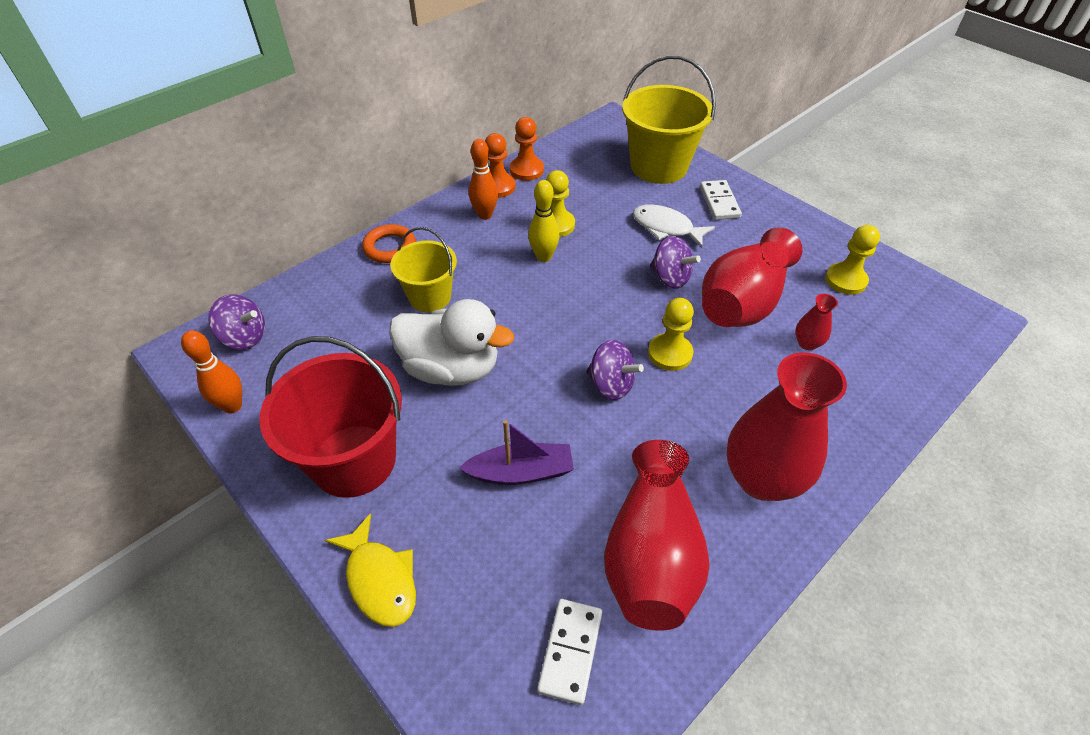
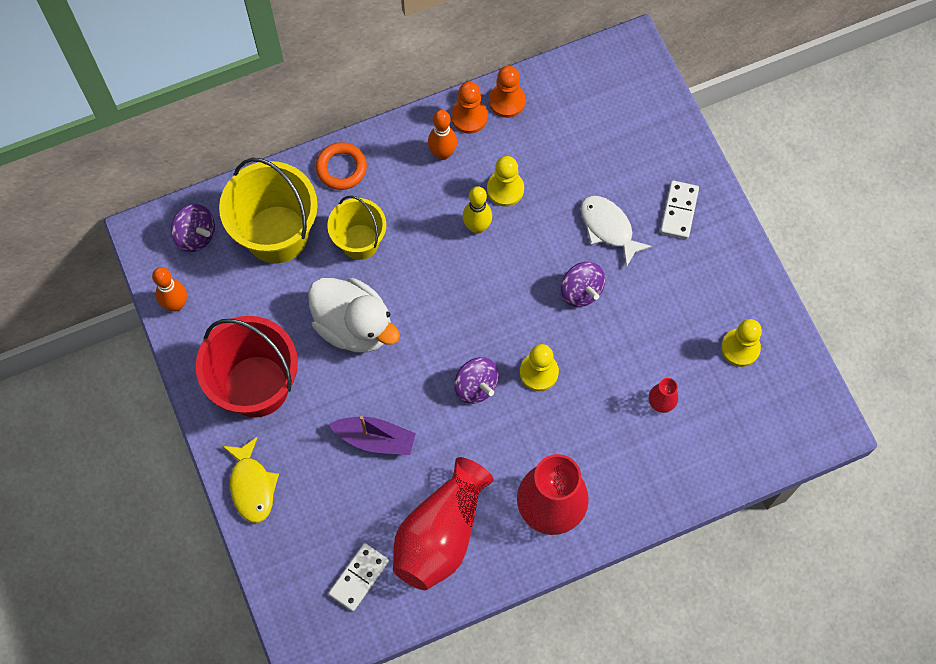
camera: 20 degrees right, 20 degrees up
(658, 166) = (644, 139): yellow bucket -> yellow bucket (277, 234)
(743, 302) = (631, 340): red vase -> none

